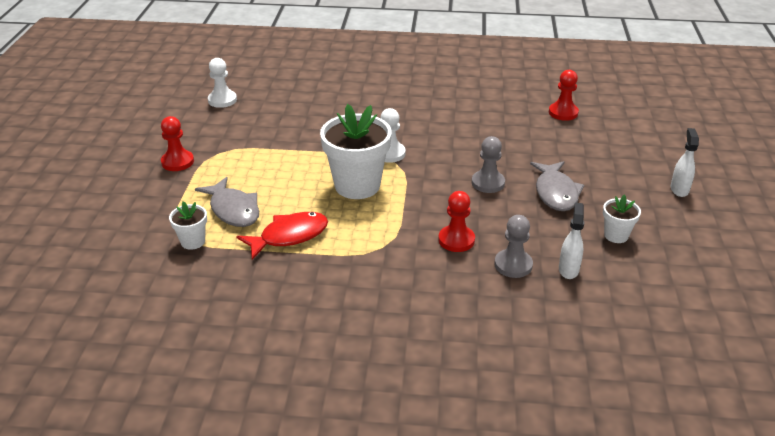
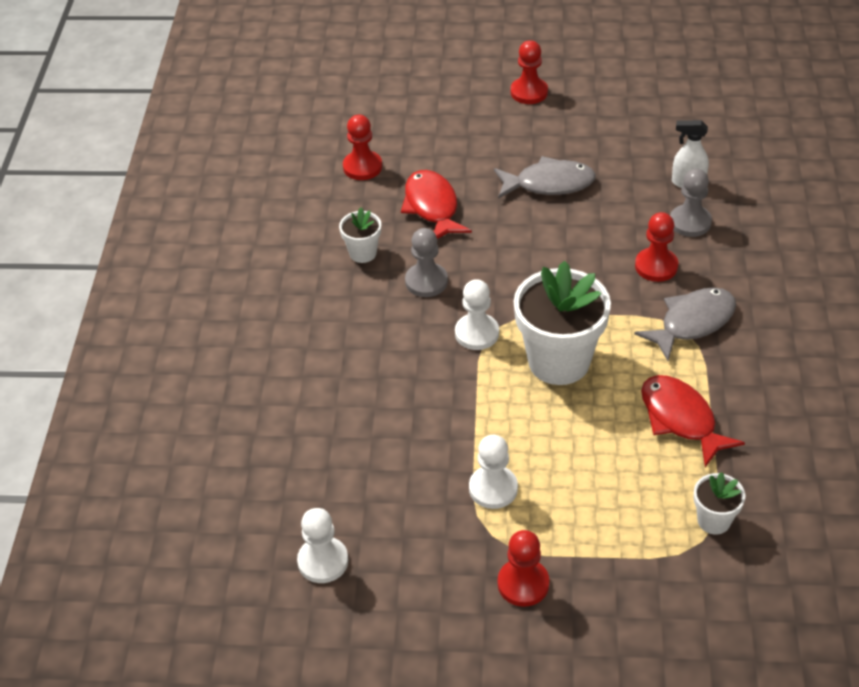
camera: 90 degrees left, 10 degrees up
(233, 210) = (635, 488): grey fish -> grey fish (692, 323)
(253, 154) = (493, 488): none -> white pawn
(488, 183) = (536, 239): grey pawn -> grey pawn (426, 281)
(521, 139) = (432, 207): none -> red fish
(616, 235) = (622, 145): white flower pot -> white flower pot (363, 253)
(679, 189) = (529, 92): white spray bottle -> red pawn

